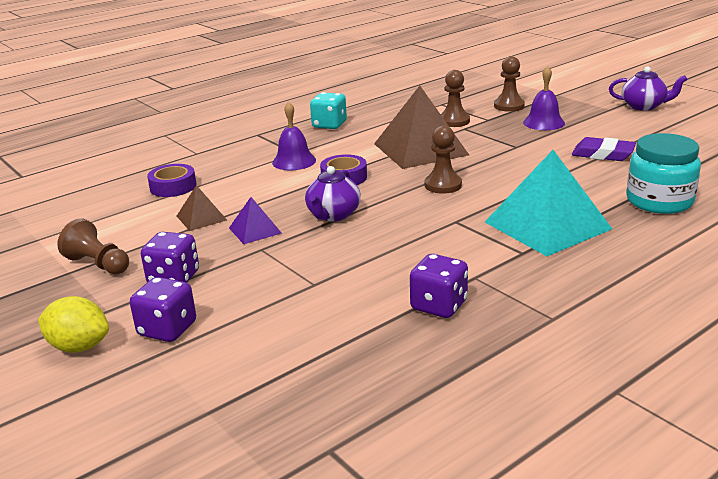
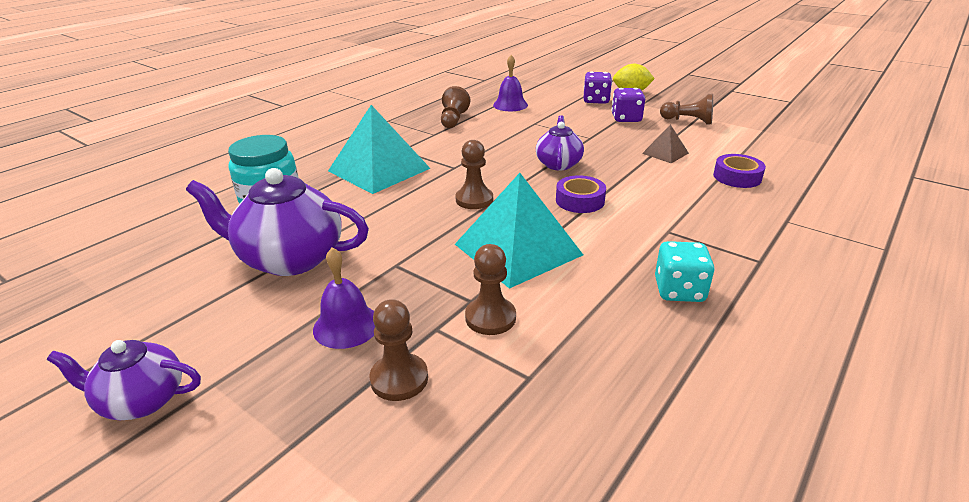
camera: 165 degrees right, 5 degrees up
(255, 230) = (609, 148): purple pyramid -> none
(294, 161) = (655, 217): purple bell -> purple bell (510, 105)
(420, 149) = (518, 249): brown pyramid -> turquoise pyramid
(439, 305) = (453, 120): purple dice -> brown pawn
(603, 154) = (289, 259): purple eraser -> purple teapot

